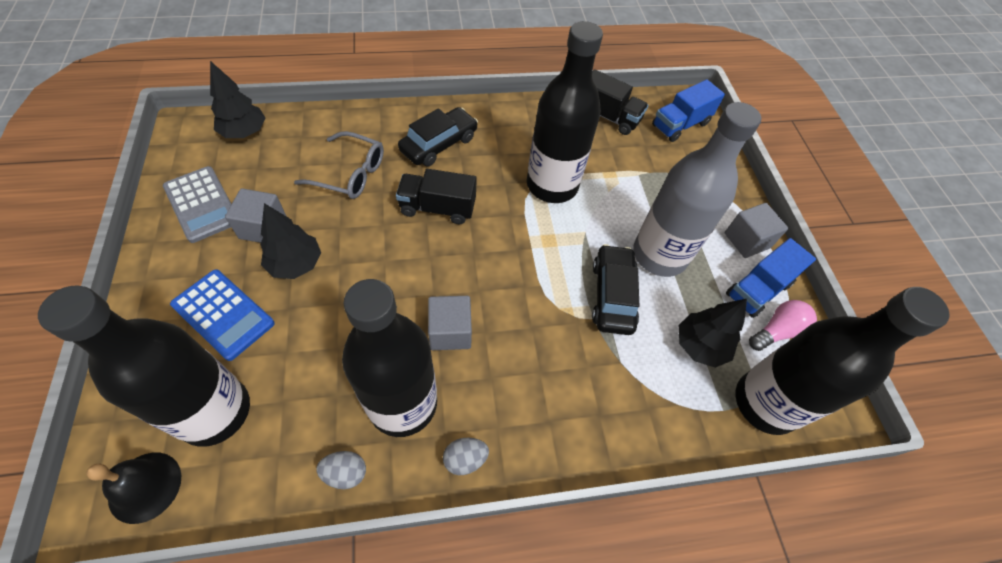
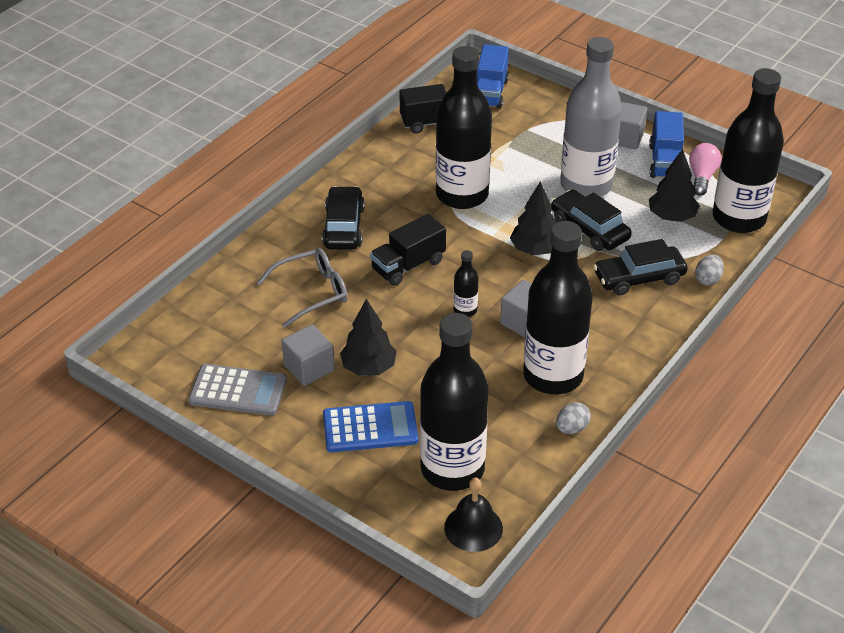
camera: 40 degrees left, 15 degrees down
(244, 132) = (182, 328): black tree -> black tree (535, 250)
(423, 279) = (465, 310): none -> black bottle
(465, 459) = (624, 369): grey egg -> grey egg (708, 279)
(596, 379) = (639, 278): none -> black car

